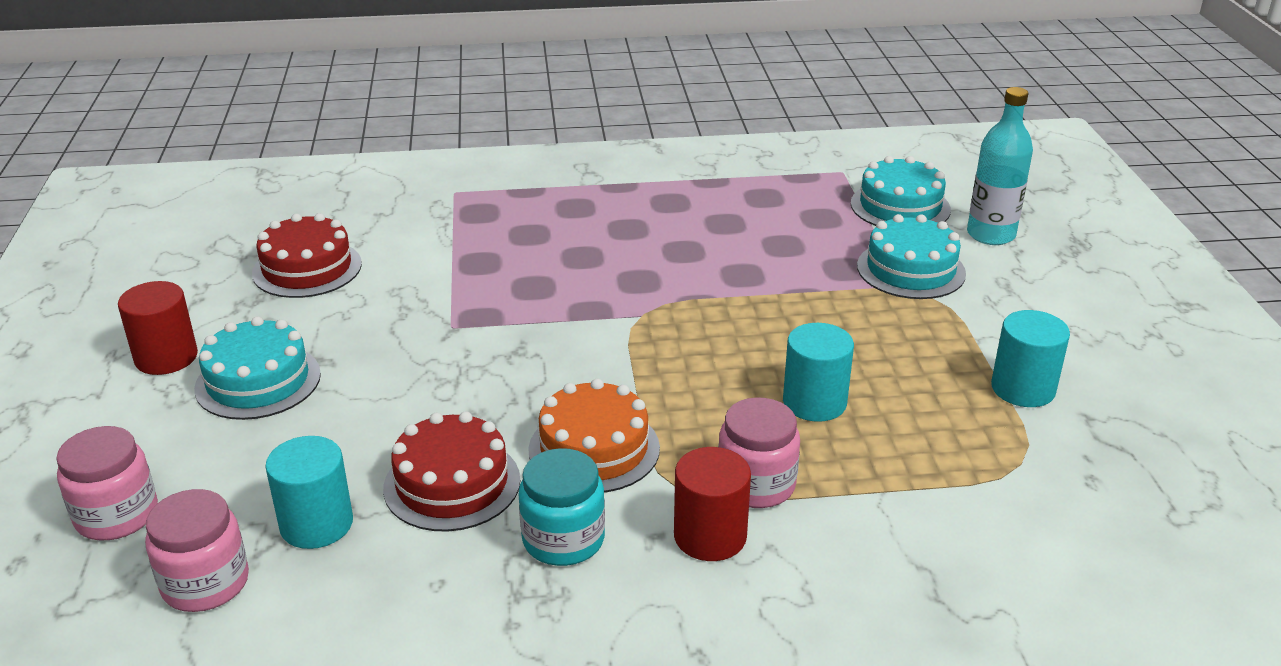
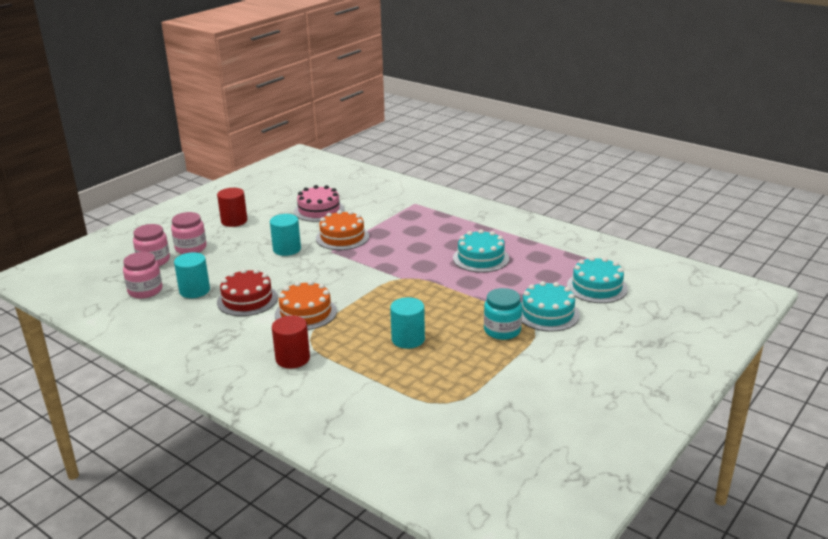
camera: 45 degrees right, 5 degrees down
(258, 381) = (246, 240): turquoise cake -> turquoise cake (481, 258)
(307, 268) = (319, 210): red cake -> pink cake
(430, 295) = (342, 237): none -> orange cake
(563, 539) = (249, 333): turquoise jar -> turquoise jar (502, 330)
(756, 485) = (336, 353): pink jar -> pink jar (191, 248)
(990, 235) = (618, 318): turquoise bottle -> none
(1023, 389) = (502, 380): turquoise cylinder -> turquoise cylinder (287, 249)

